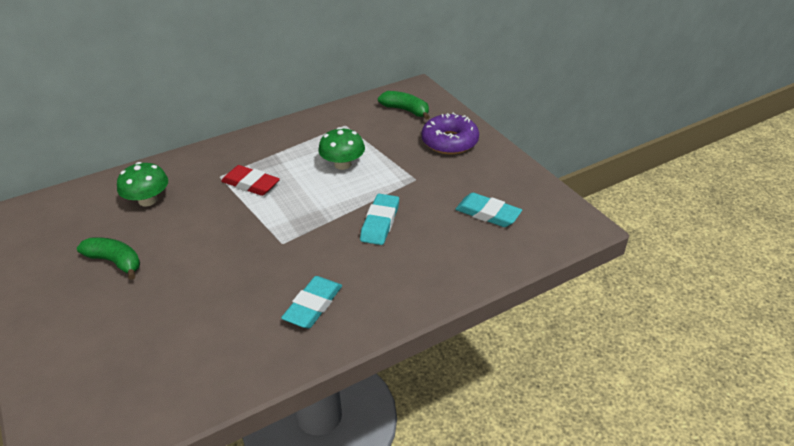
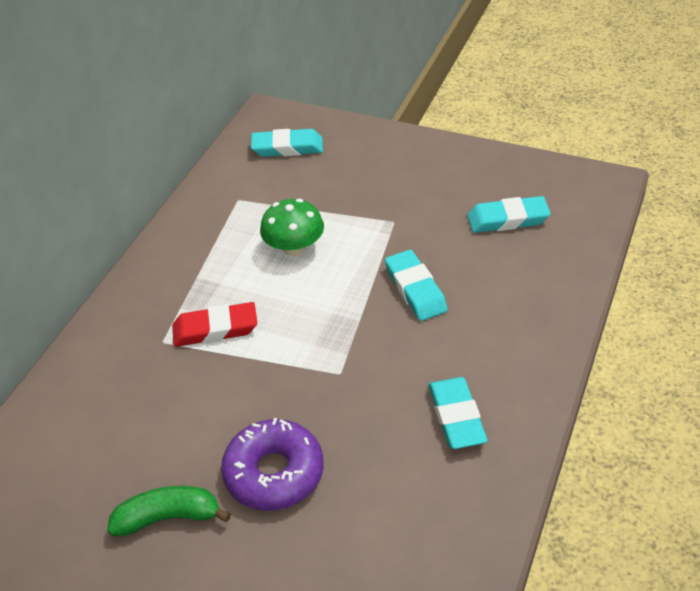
camera: 35 degrees left, 5 degrees up
(148, 200) = (108, 423): green mushroom -> none
(406, 110) = (287, 147): green banana -> turquoise eraser
(449, 142) = (379, 161): purple donut -> purple donut (274, 473)

